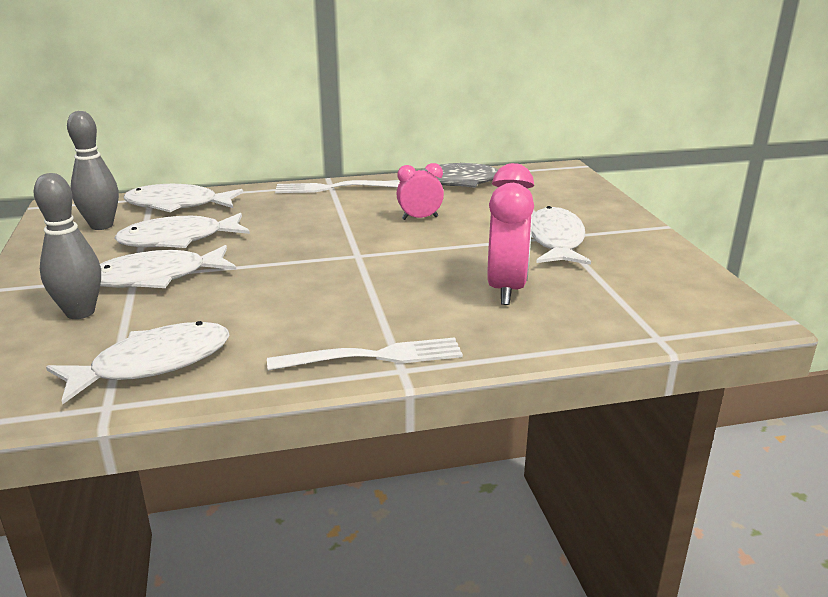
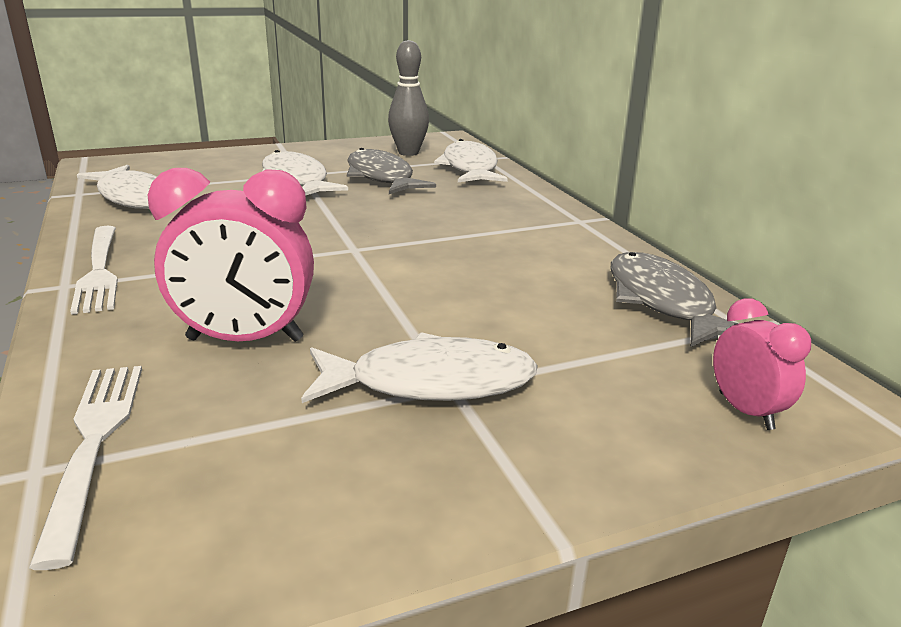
camera: 80 degrees right, 0 degrees up
(80, 312) = (233, 169): grey bowling pin -> none
(178, 240) = (381, 177): white fish -> grey fish
(331, 188) = (567, 222): white fork -> white fork (94, 443)
(420, 218) = (486, 276): pink clock -> pink clock (745, 411)

